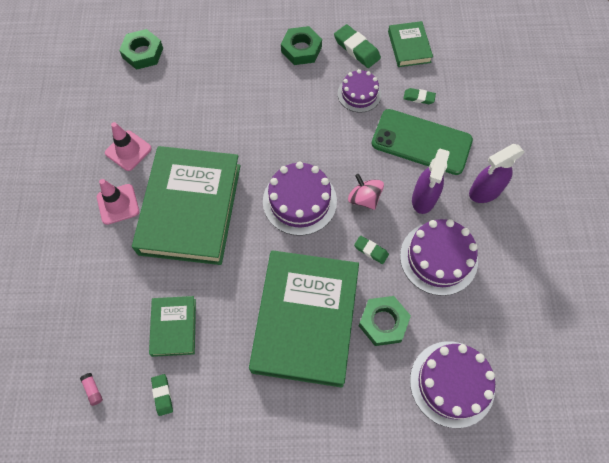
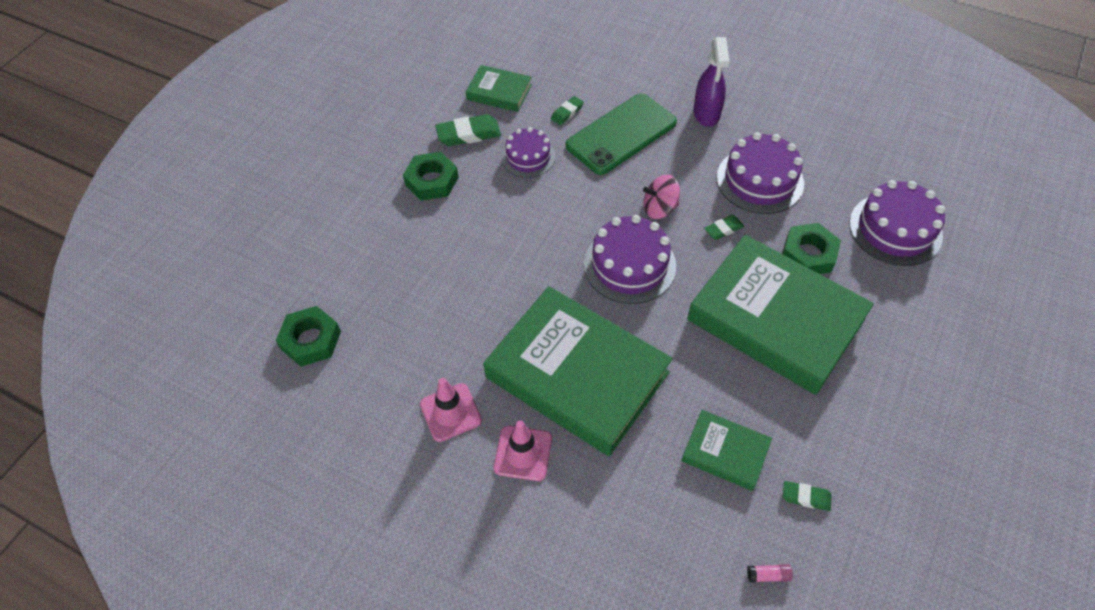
camera: 60 degrees left, 10 degrees down
(424, 198) = (687, 161): purple spray bottle -> none

